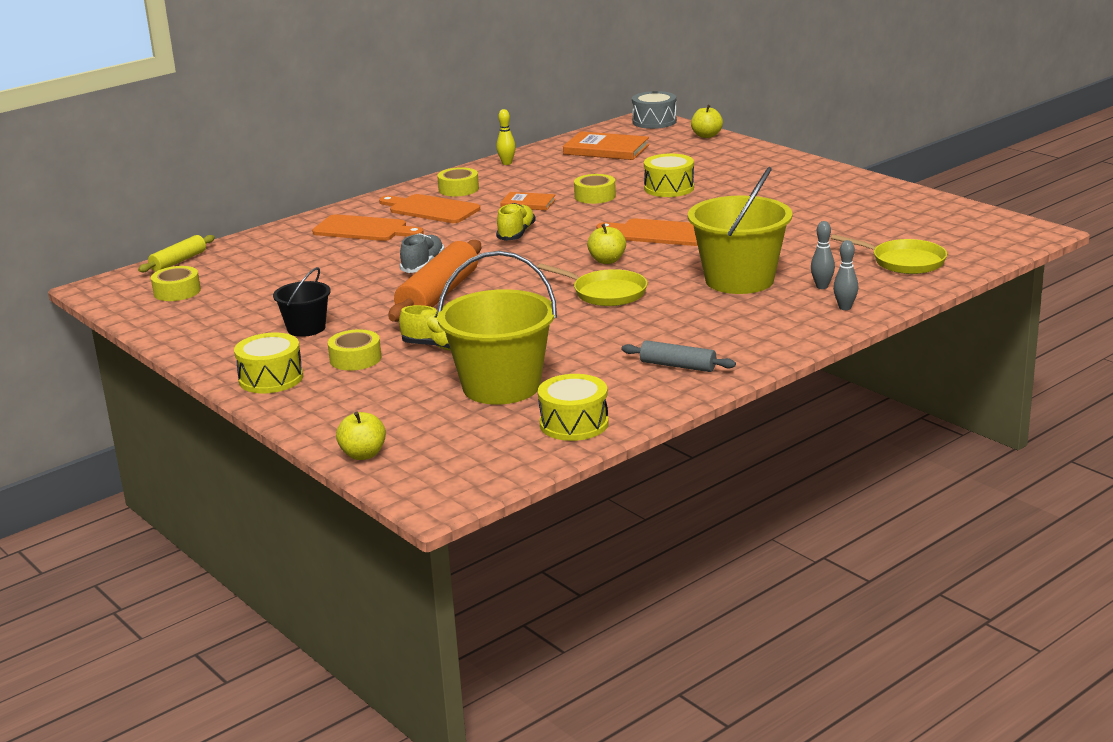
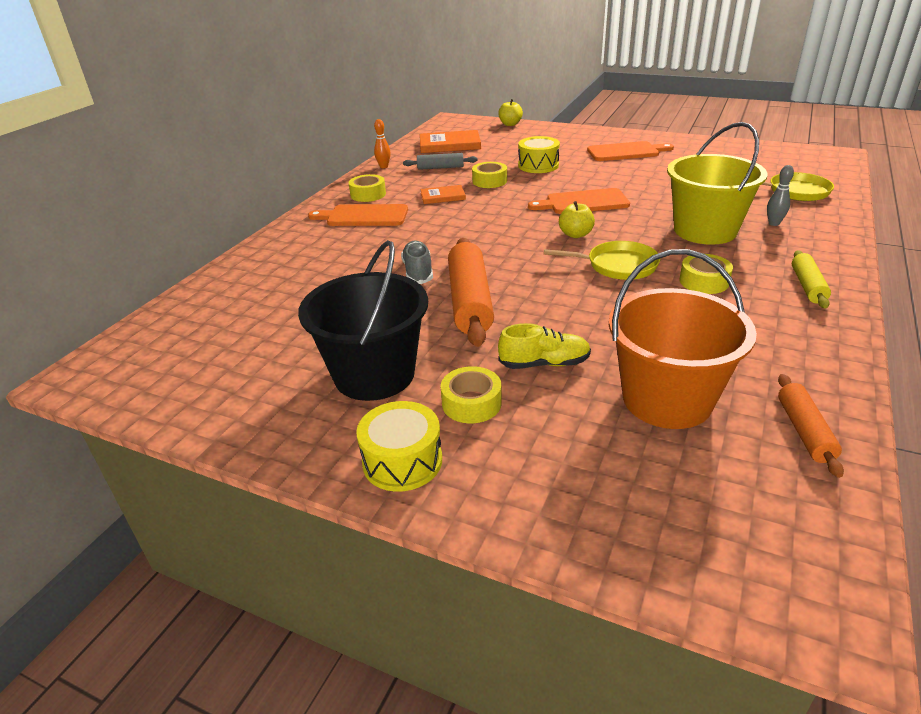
camera: 25 degrees left, 10 degrees up
(177, 291) = (179, 360): yellow tape -> yellow tape (704, 281)
(178, 261) = (151, 321): yellow rolling pin -> yellow rolling pin (807, 286)
(306, 328) = (374, 375): black bucket -> black bucket, size x1.87
(363, 454) = (646, 561): yellow apple -> none
(364, 229) = (321, 247): orange cutting board -> orange cutting board (626, 152)
(501, 386) = (667, 399): yellow bucket -> orange bucket
(507, 163) = (384, 167): yellow bowling pin -> orange bowling pin
(516, 234) = (466, 225): yellow shoe -> none
(574, 424) = (804, 431): yellow drum -> orange rolling pin
(654, 121) = (458, 120): grey drum -> none
(678, 366) = (788, 329): grey rolling pin -> grey rolling pin (440, 168)
(845, 307) = (820, 238): grey bowling pin -> none

